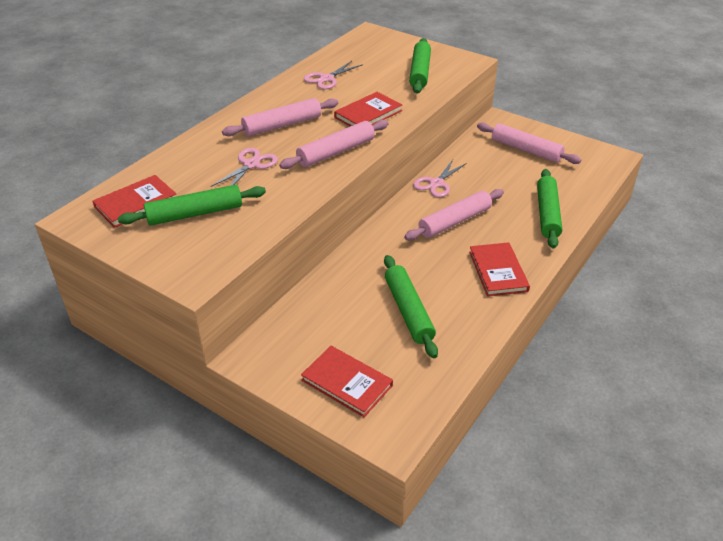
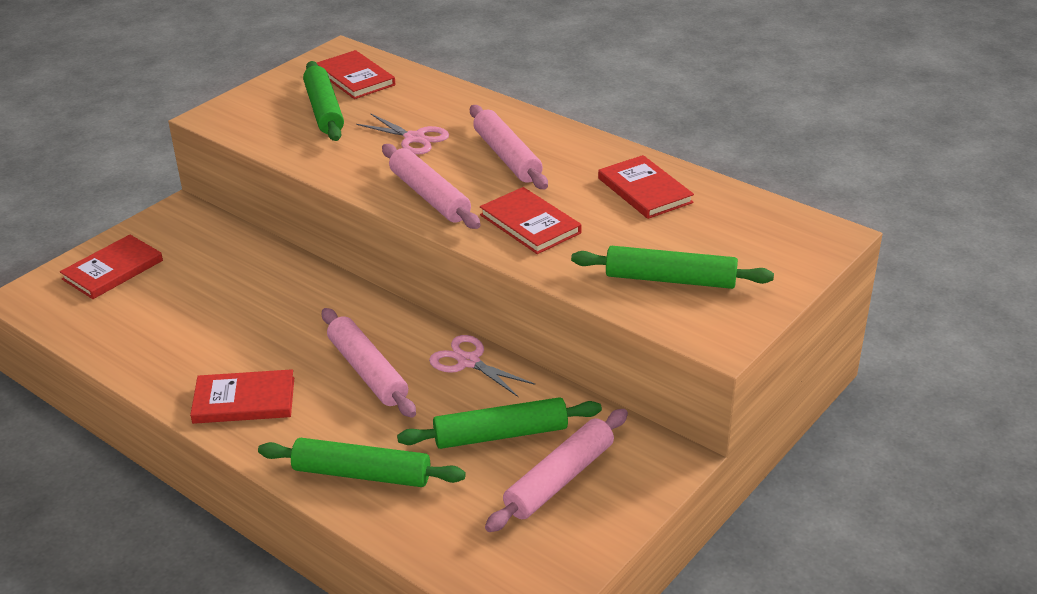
camera: 95 degrees right, 5 degrees down
(326, 79) = (645, 190): pink scissors -> red book
(408, 311) = (201, 317): green rolling pin -> green rolling pin (501, 434)

